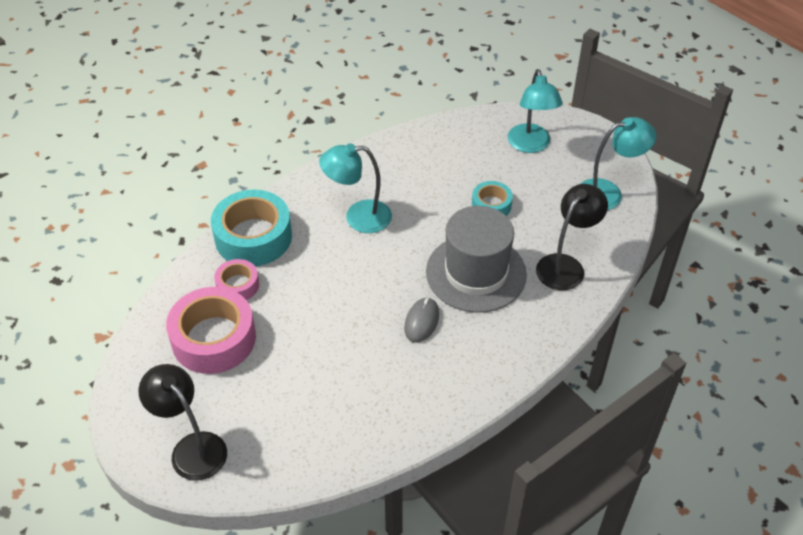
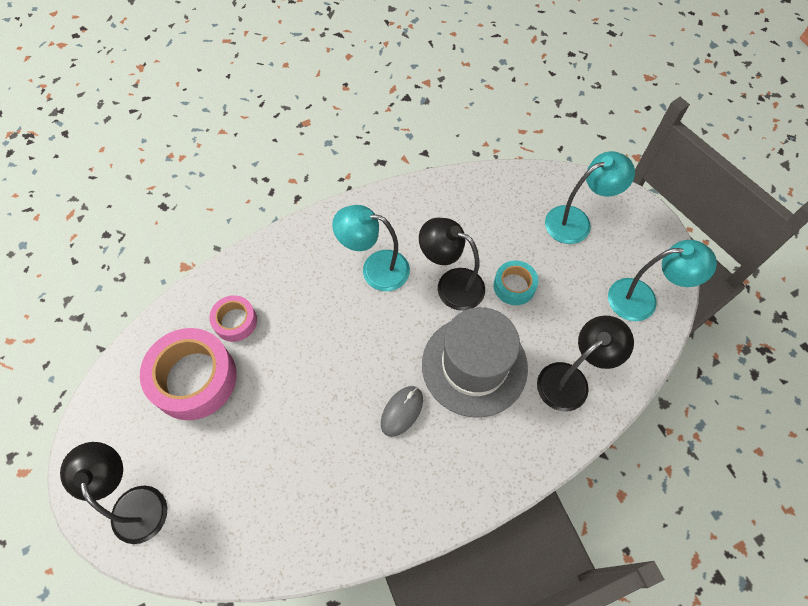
camera: 15 degrees right, 15 degrees up
(253, 237) = (267, 268): turquoise tape -> none
(433, 215) = (451, 284): none -> black lamp
(530, 145) = (576, 221): turquoise lamp -> turquoise lamp turned 120 degrees counterclockwise

